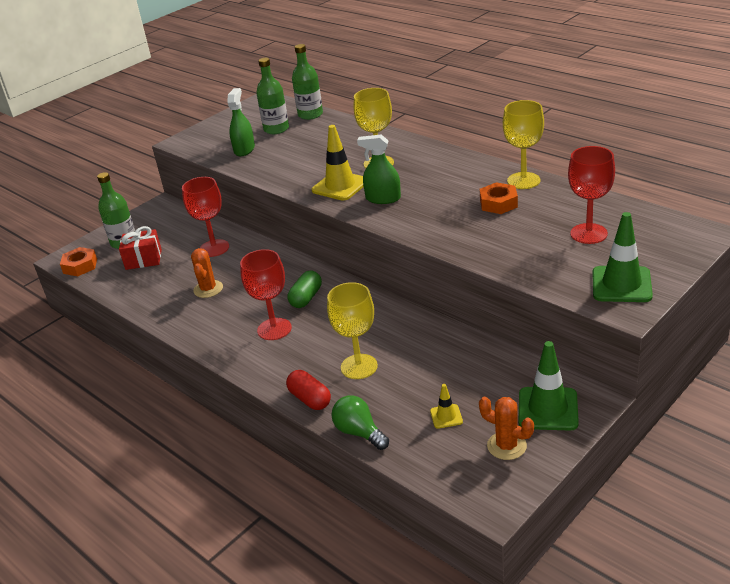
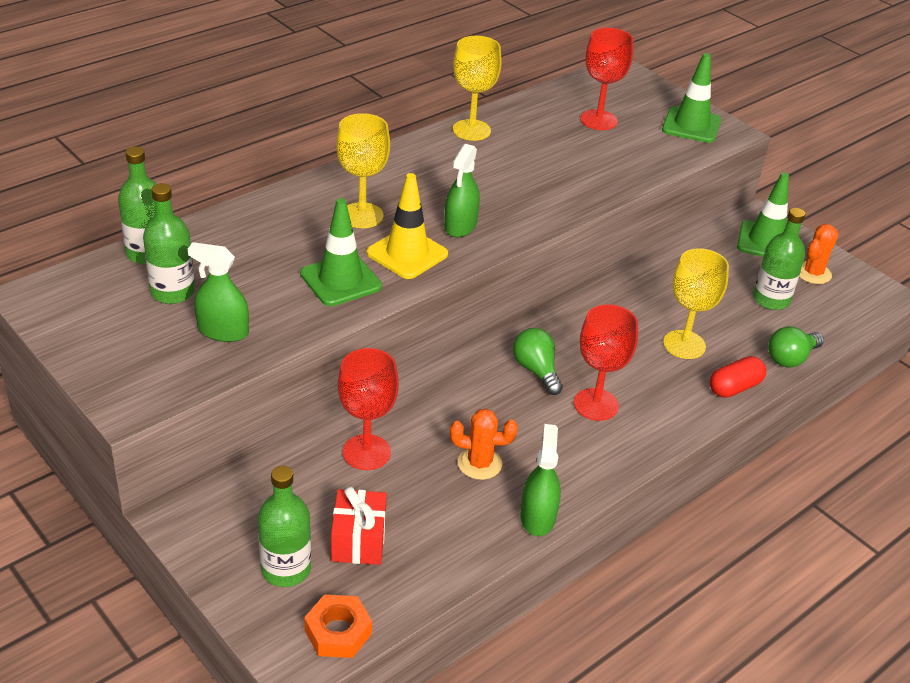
camera: 90 degrees left, 5 degrees up
(162, 318) = (537, 517): none -> green spray bottle
(302, 171) = (341, 280): none -> green traffic cone
(306, 298) = (536, 370): green capsule -> green light bulb
(446, 416) = (771, 299): yellow traffic cone -> green bottle
(498, 203) = (514, 154): orange nut -> none

